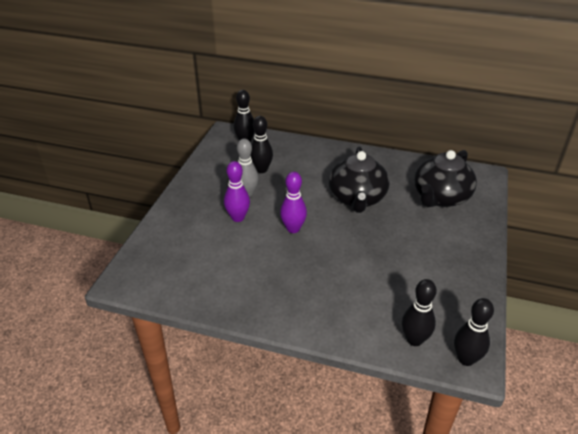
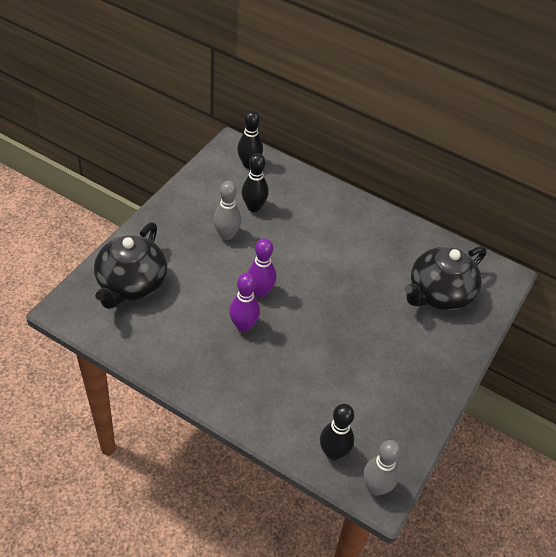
camera: 10 degrees right, 10 degrees up
(238, 217) = (206, 263): purple bowling pin -> purple bowling pin (243, 326)
(357, 198) = (344, 271): black teapot -> black teapot (131, 284)
(466, 359) = (375, 487): black bowling pin -> grey bowling pin

